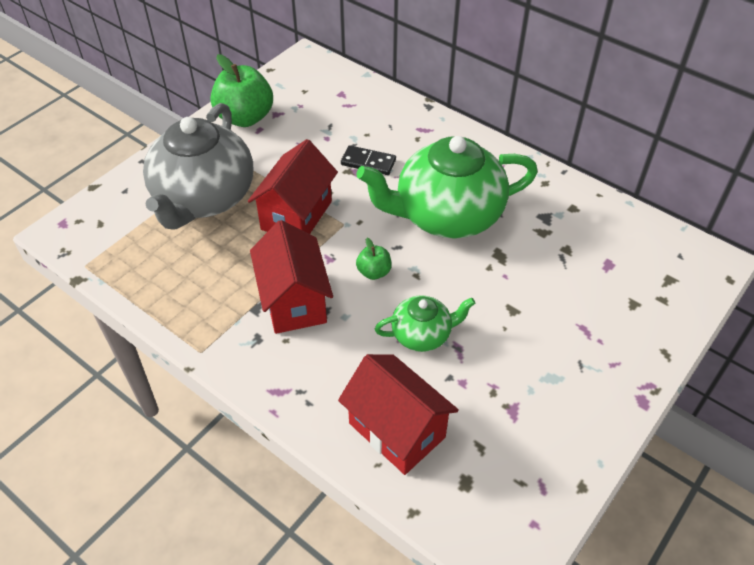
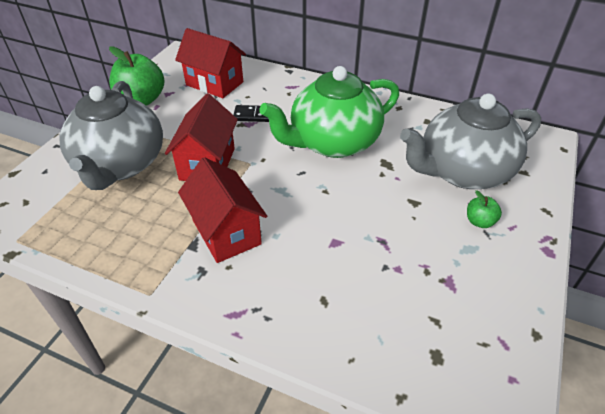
camera: 15 degrees left, 5 degrees down
(374, 272) = (289, 195): green apple -> green apple (479, 221)
(396, 430) = (357, 324): red house -> red house (214, 83)
(422, 334) = (348, 236): green teapot -> none
(587, 283) = (462, 171): none -> grey teapot

